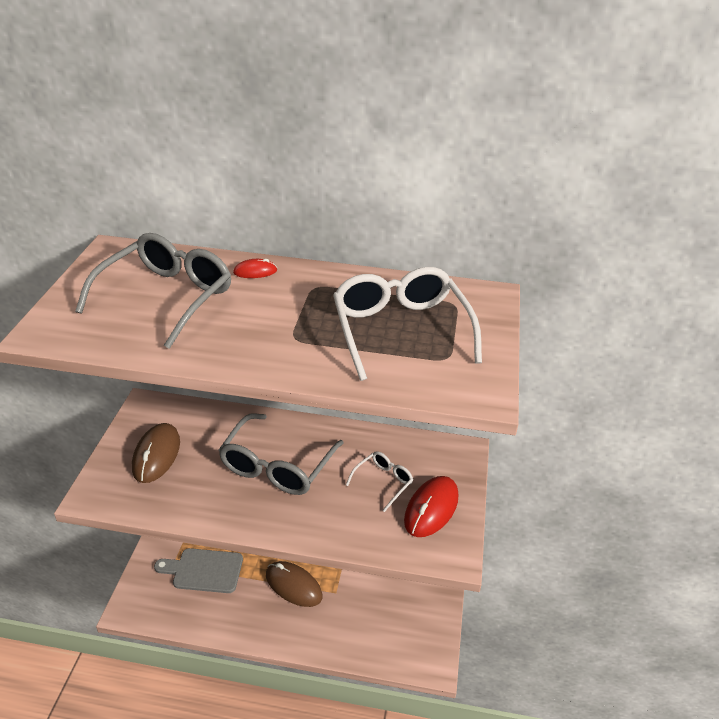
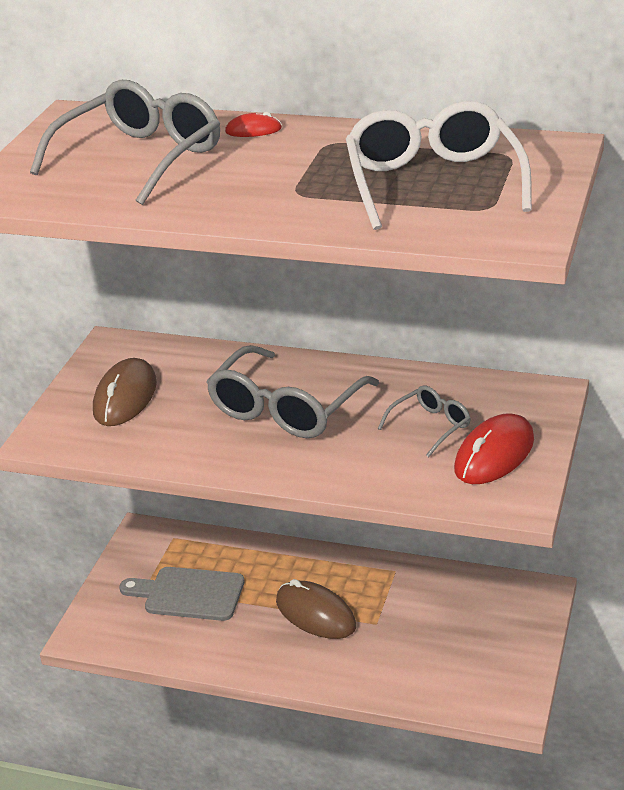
camera: 10 degrees right, 5 degrees down
(383, 482) = (431, 426): white glasses -> grey glasses

